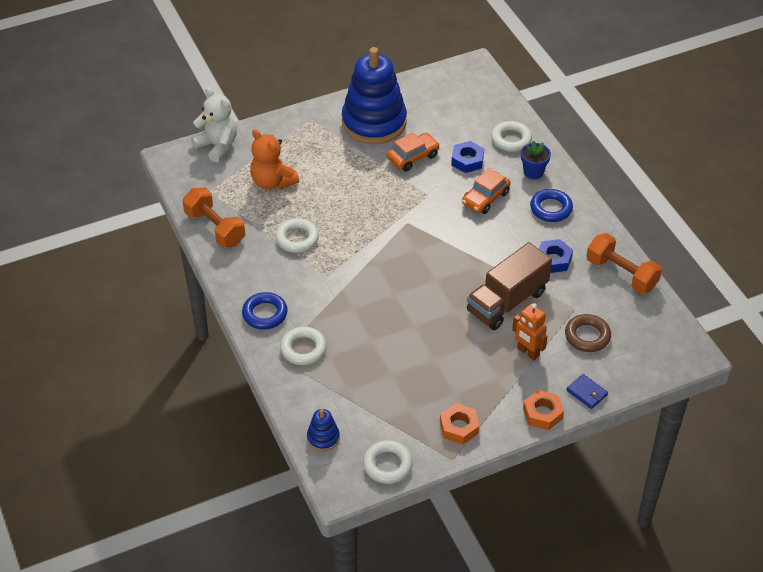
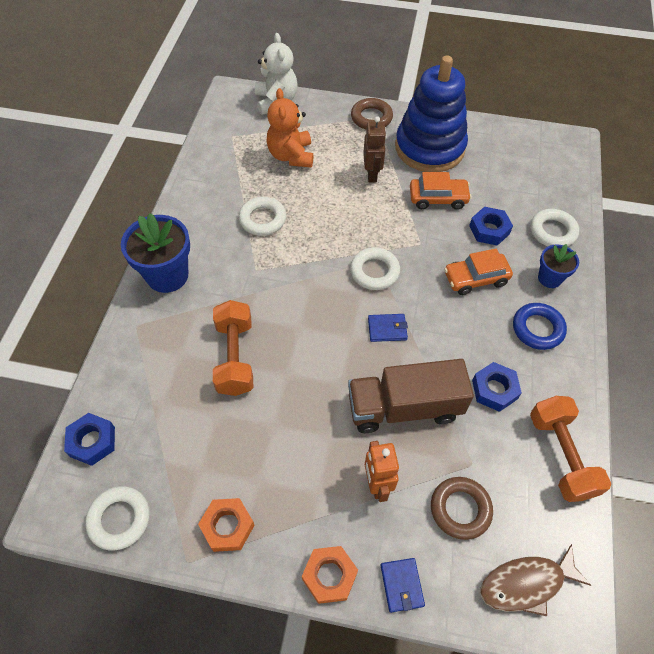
camera: 35 degrees right, 10 degrees up
(215, 228) = (205, 171): orange dumbbell -> orange dumbbell (235, 357)
(265, 314) = (167, 275): blue ring -> blue flower pot
(303, 349) = (166, 332): white ring -> white ring (374, 271)
(308, 121) = (371, 118): none -> brown ring
(323, 438) = (92, 441): blue stacking toy -> blue nut
(349, 164) = (372, 174): none -> brown robot
(454, 262) = (387, 329): none -> blue wallet
(653, 350) = (526, 583): none -> brown fish

